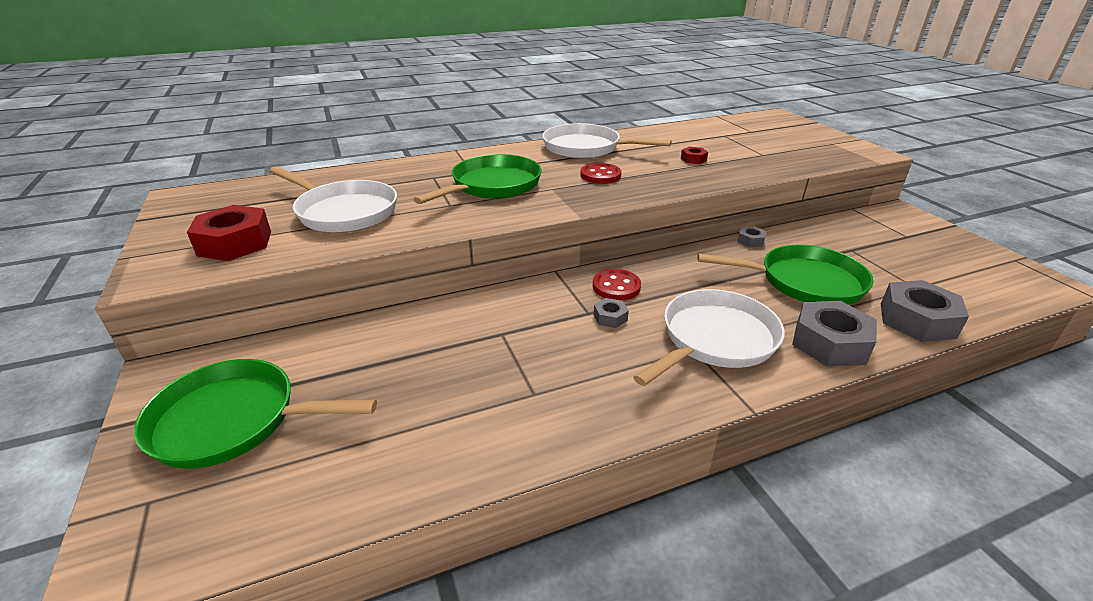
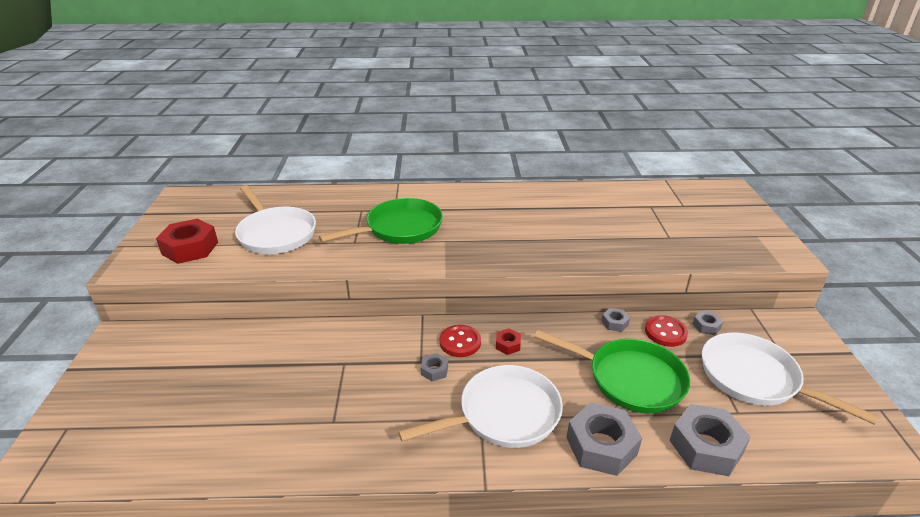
camera: 20 degrees right, 0 degrees up
(234, 421) = (138, 385): green pan -> none
(586, 148) = (507, 200): white pan -> white pan (755, 378)
(600, 175) = (496, 234): red button -> red button (665, 332)
(693, 159) = (595, 231): red nut -> red nut (508, 345)
(830, 228) = (706, 326): none -> grey nut

